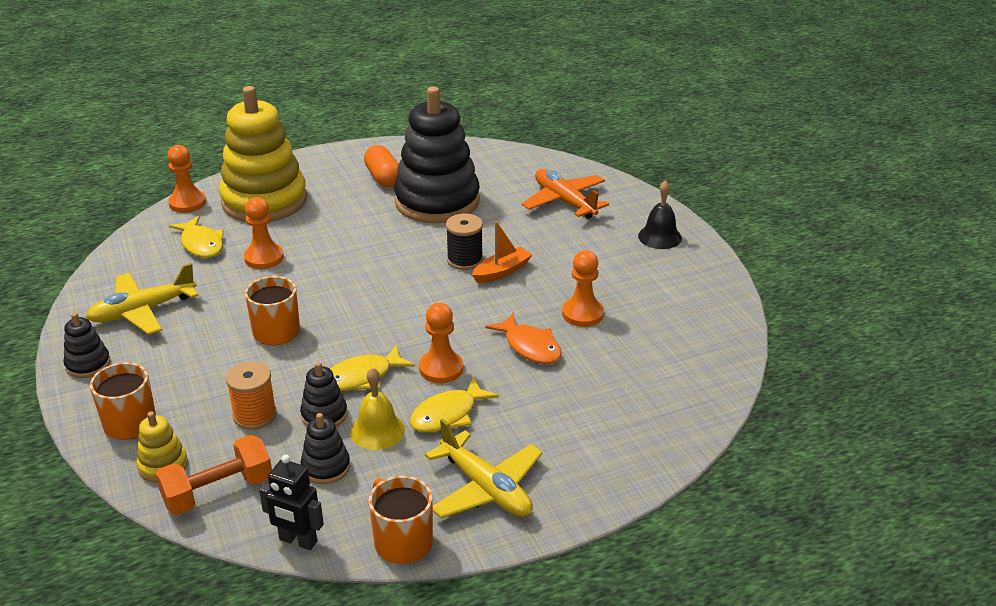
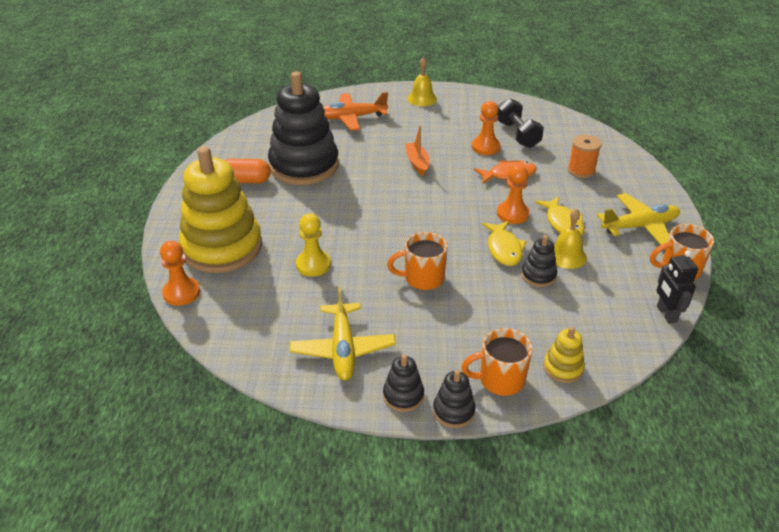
camera: 65 degrees left, 5 degrees up
(201, 244) = (262, 296): yellow fish -> none
(218, 492) = (603, 343): orange dumbbell -> none
(255, 415) = (523, 309): orange spool -> orange spool (581, 170)
(264, 258) = (313, 264): orange pawn -> yellow pawn
(298, 541) = (666, 314): black robot -> black robot turned 120 degrees clockwise
(326, 467) = (596, 286): black stacking toy -> black stacking toy (453, 411)
(465, 260) = (392, 173): black spool -> none
(639, 333) = (517, 134): none -> black dumbbell
(660, 237) = (422, 99): black bell -> yellow bell

